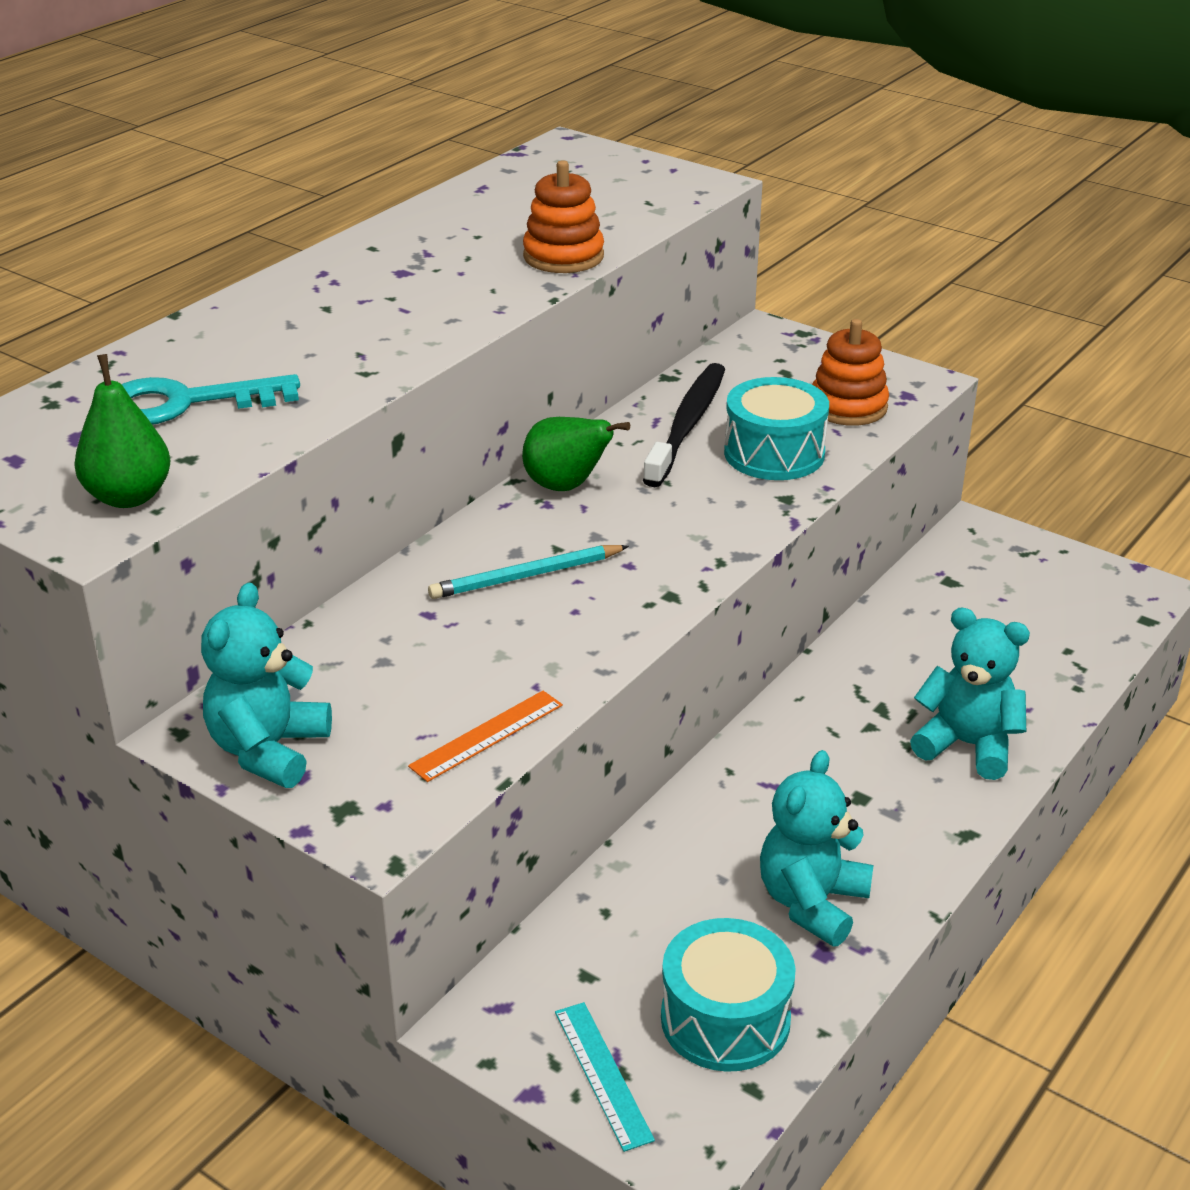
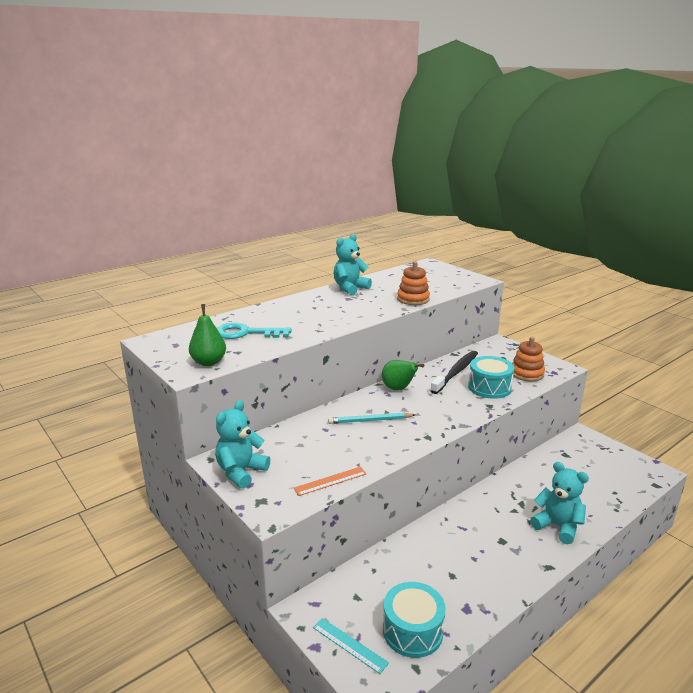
camera: 15 degrees right, 10 degrees down
(603, 1074) = (349, 645): turquoise ruler -> turquoise ruler turned 45 degrees counterclockwise
(812, 903) = (467, 584): turquoise teddy bear -> turquoise teddy bear (350, 288)

